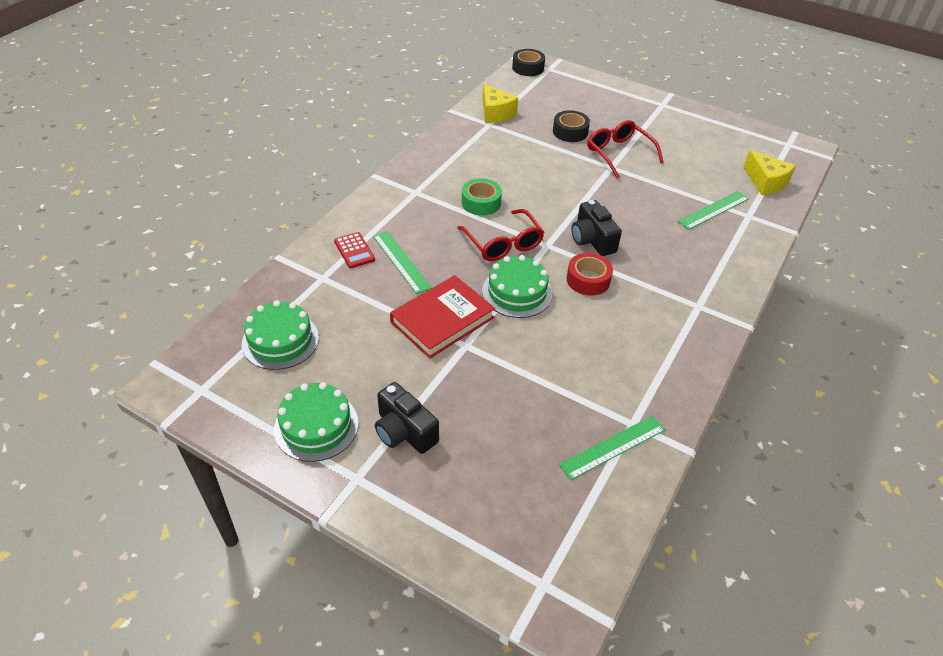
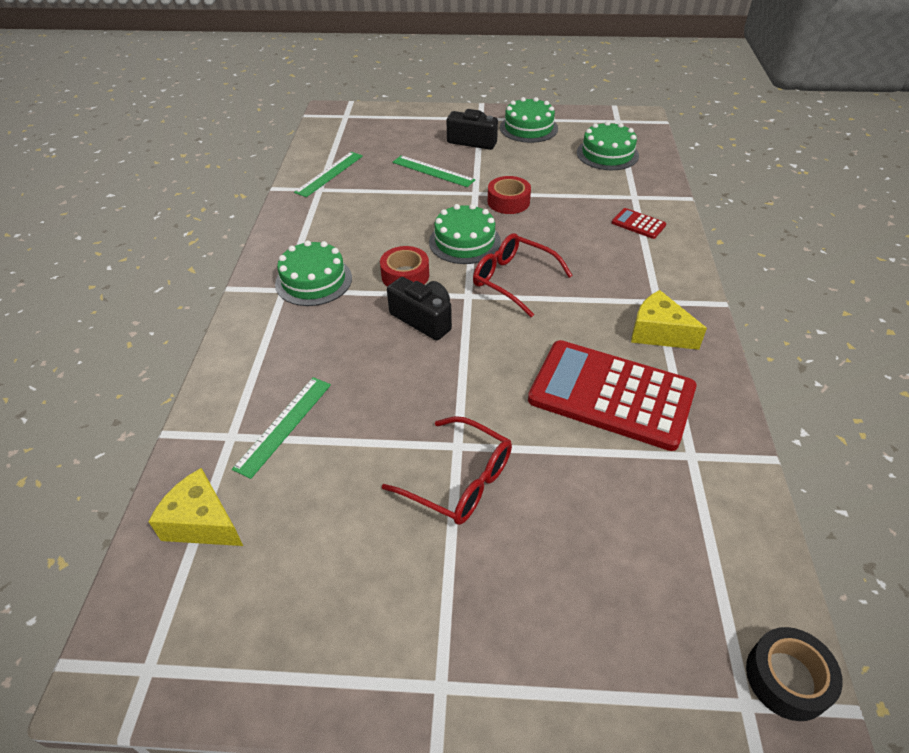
camera: 155 degrees right, 0 degrees up
(401, 261) = (588, 230): green ruler -> green ruler (433, 171)
(442, 320) = (508, 202): red book -> red tape
(481, 202) = (577, 316): green tape -> none
(495, 113) = (707, 486): yellow cheese -> yellow cheese (658, 333)
(503, 158) = (611, 394): none -> red calculator
(570, 132) = (562, 497): black tape -> none
(669, 304) = (313, 280): none -> green cake

